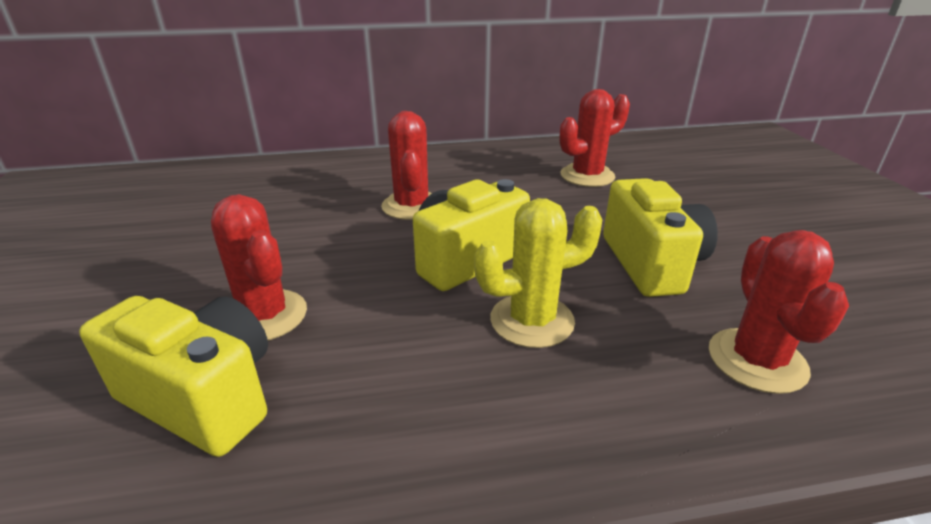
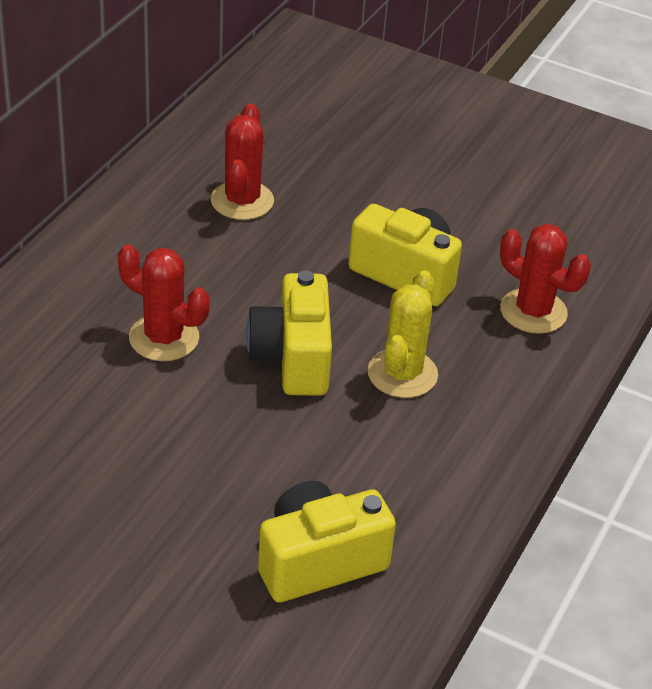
camera: 55 degrees left, 10 degrees up
(264, 316) = (250, 500): red cactus -> none

